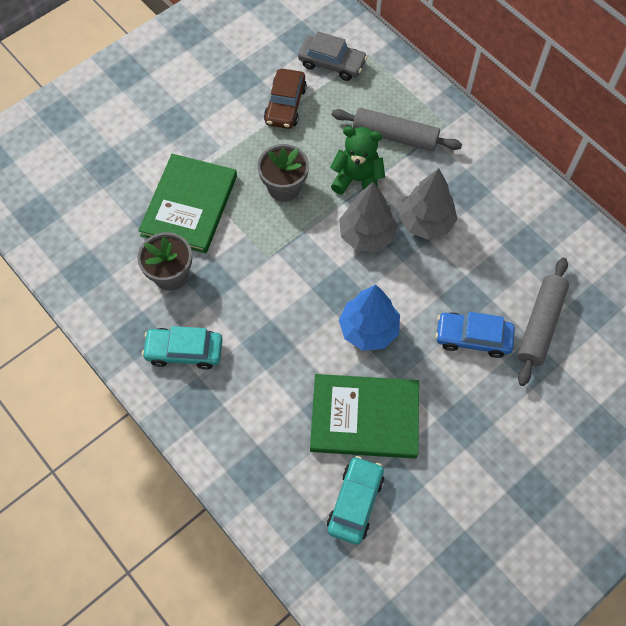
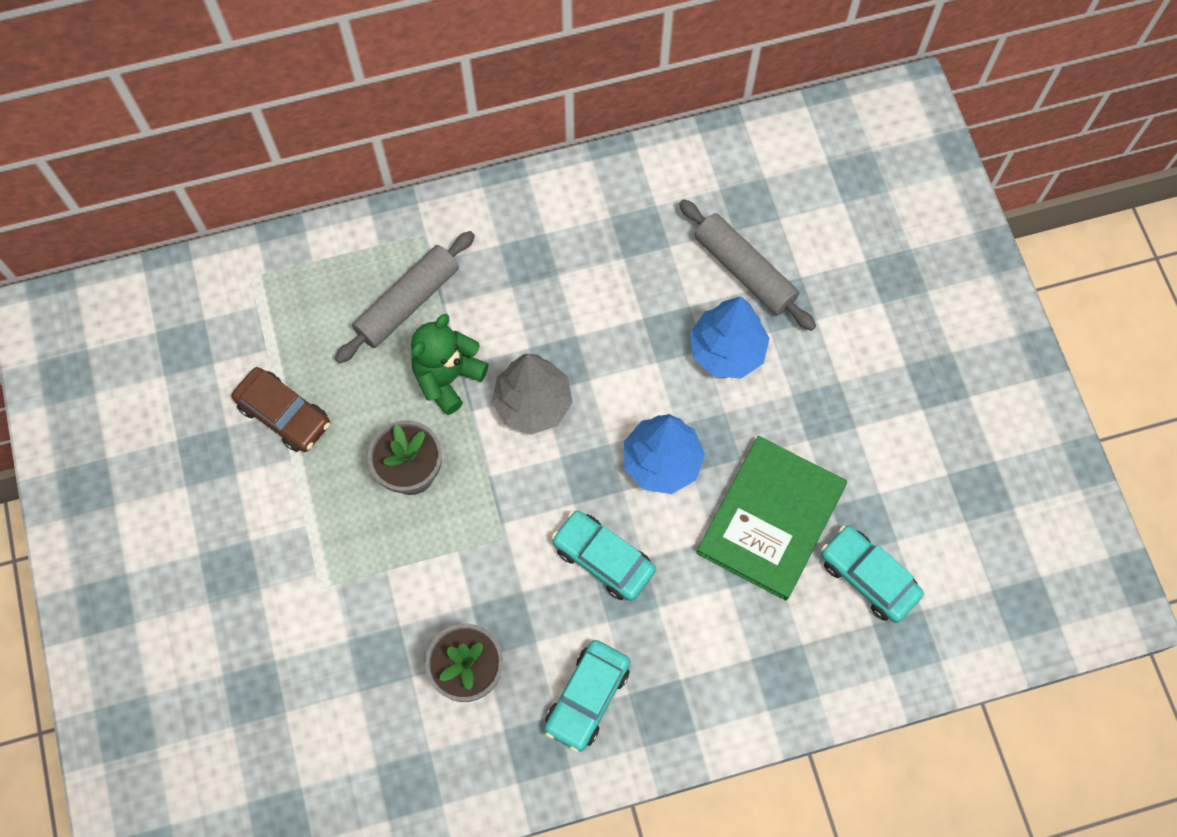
camera: 65 degrees left, 5 degrees up
(189, 205) = (375, 605): green book -> none
(282, 321) = (603, 559): none -> turquoise car
(332, 63) = (250, 326): grey car -> none
(426, 222) = (550, 327): grey tree -> none
(473, 338) = (727, 351): blue car -> blue tree

